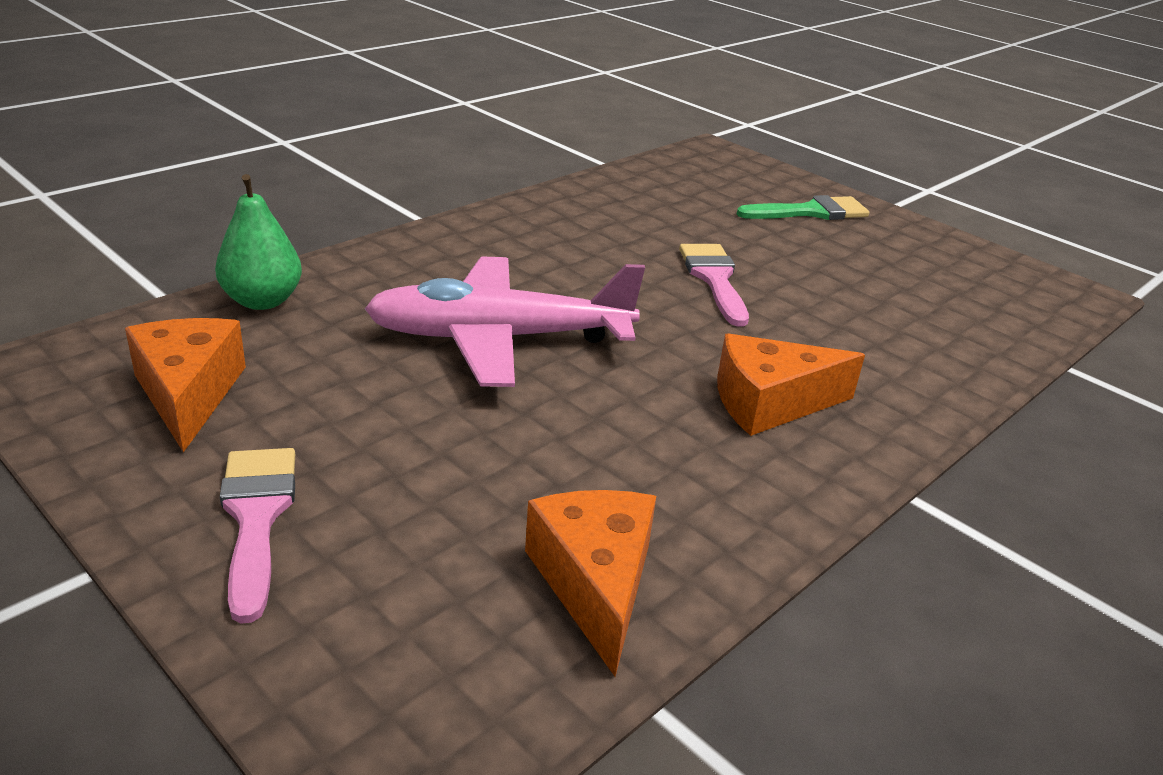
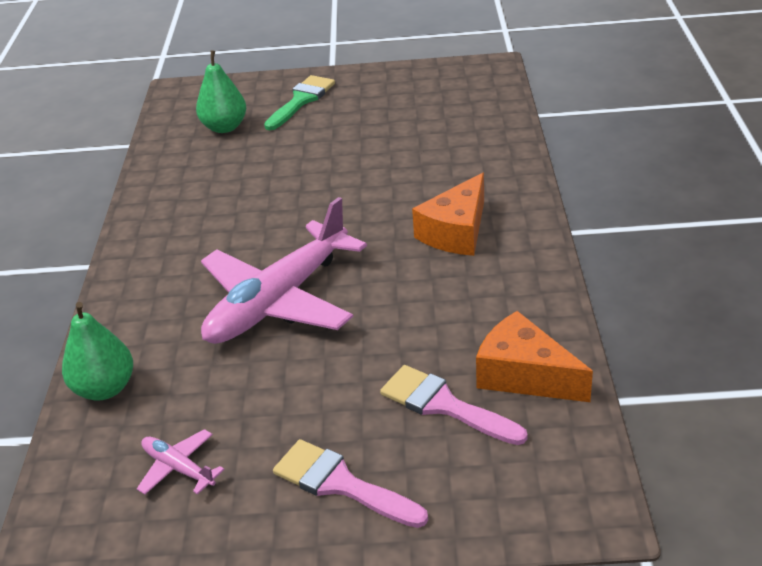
camera: 40 degrees left, 5 degrees up
(188, 394) = (178, 468): orange cheese -> pink plane
(703, 193) = (225, 127): none -> green pear
(714, 279) = (322, 181): pink brush -> pink brush (444, 405)

